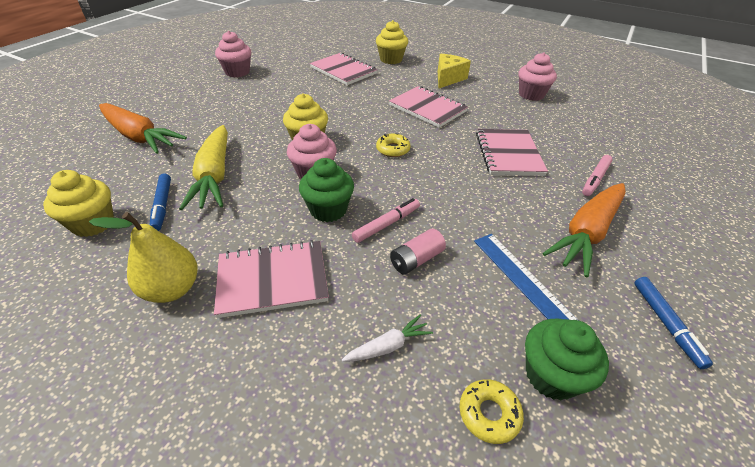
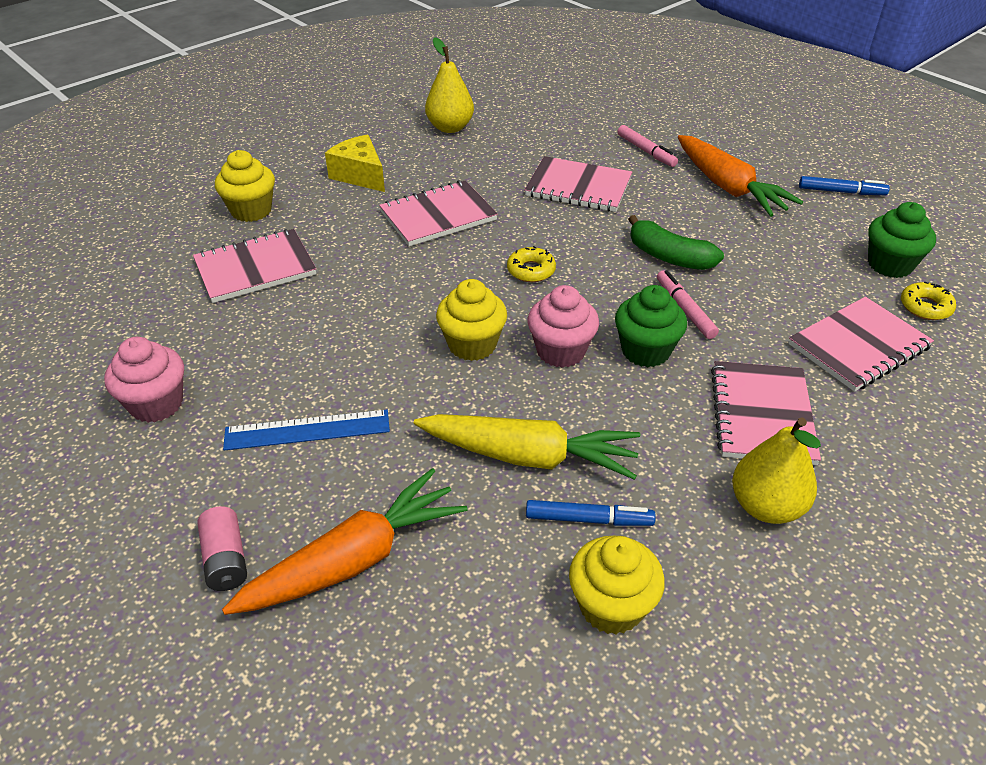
camera: 70 degrees left, 0 degrees up
(388, 346) = (858, 346): white carrot -> pink notebook
(416, 260) = (747, 302): pink battery -> pink battery (226, 559)
(451, 209) = (669, 257): none -> green banana
(522, 279) = (783, 244): blue ruler -> blue ruler (307, 430)
(531, 95) = (450, 127): pink cupcake -> yellow pear

